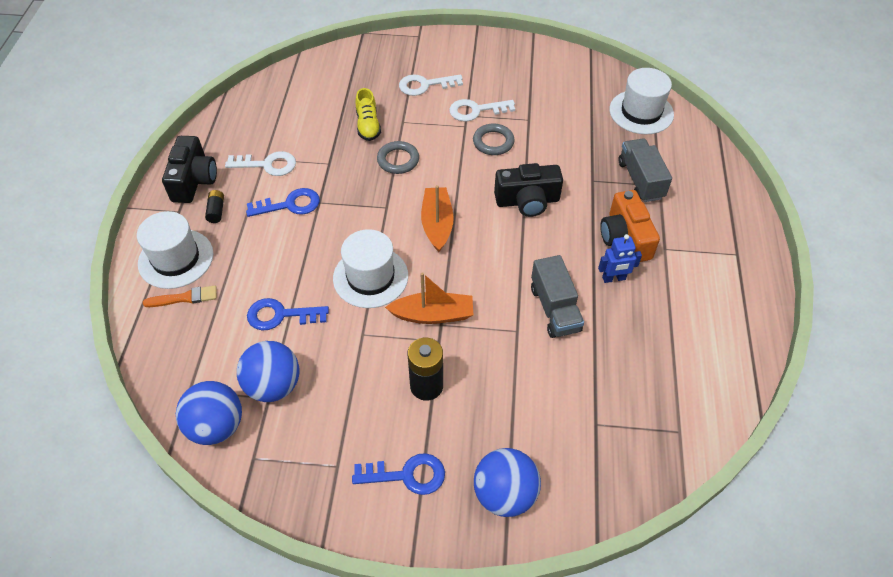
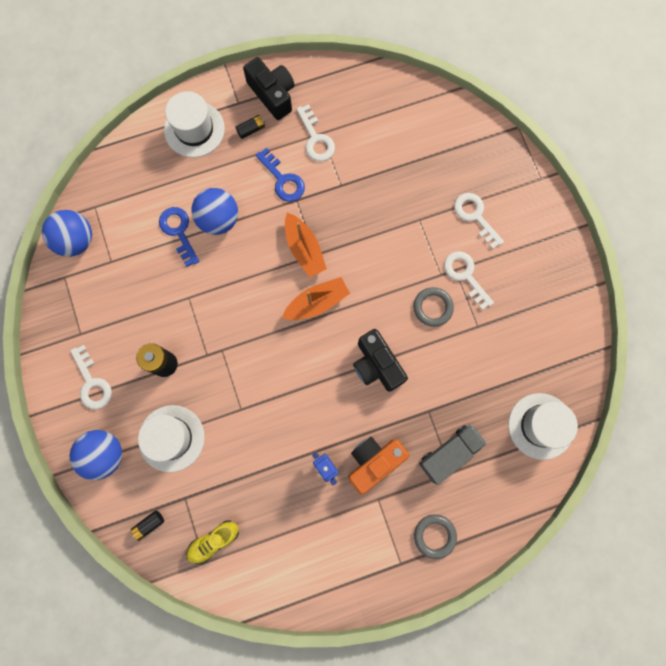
camera: 65 degrees right, 25 degrees up
(184, 298) = (164, 157): orange brush -> none
(194, 181) = (272, 94): black camera -> black camera turned 105 degrees counterclockwise
(273, 385) = (121, 259): blue ball -> blue ball (219, 219)
(368, 125) = (399, 193): yellow shoe -> yellow shoe (214, 541)
(370, 277) = (241, 277): white hat -> white hat (171, 438)
(398, 160) = (371, 238): grey ring -> grey ring (434, 535)
(406, 475) = (92, 382): blue key -> white key
(433, 315) = (227, 340): orange boat -> orange boat (304, 249)
(554, 309) = (274, 430): grey truck -> none
(613, 474) = (149, 524): none -> black battery

